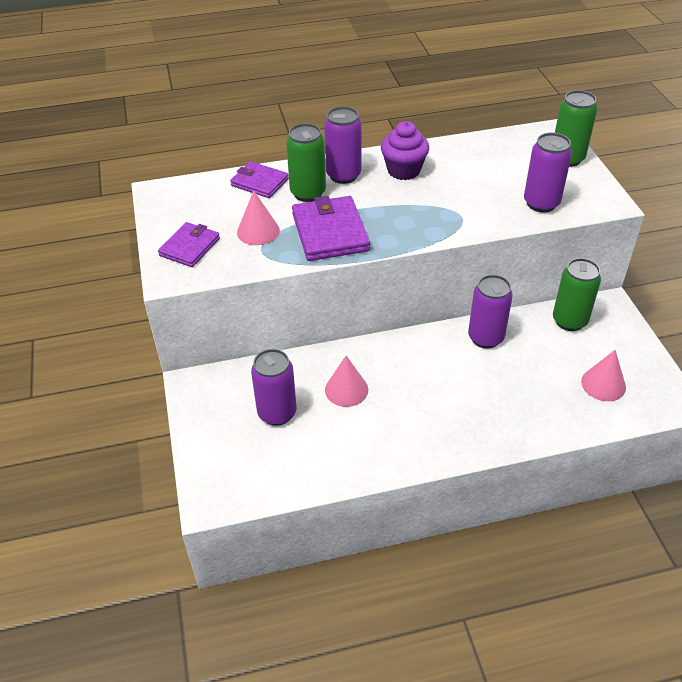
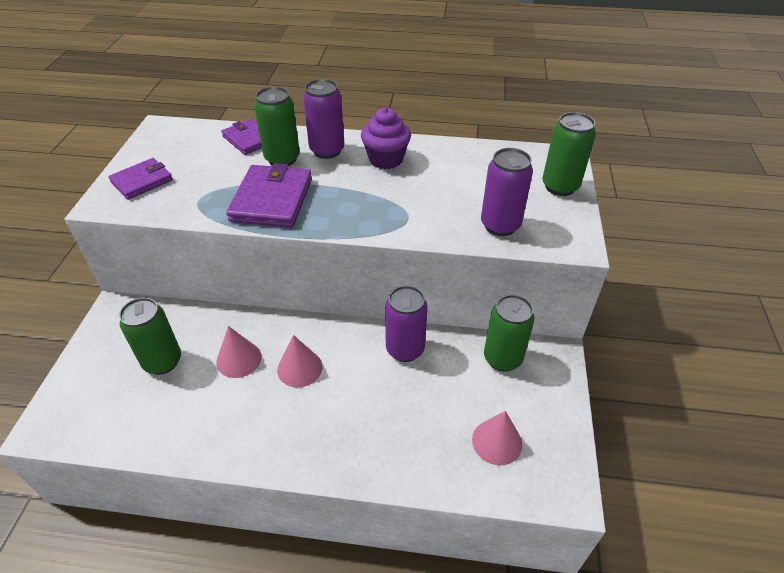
camera: 20 degrees right, 0 degrees up
(258, 231) = (210, 182): pink cone -> pink cone (299, 368)
(277, 413) = (162, 361): purple can -> green can

